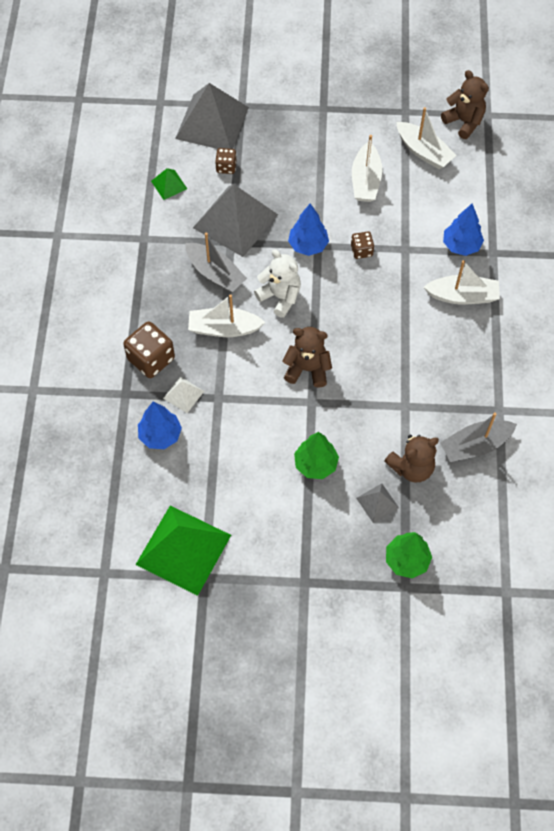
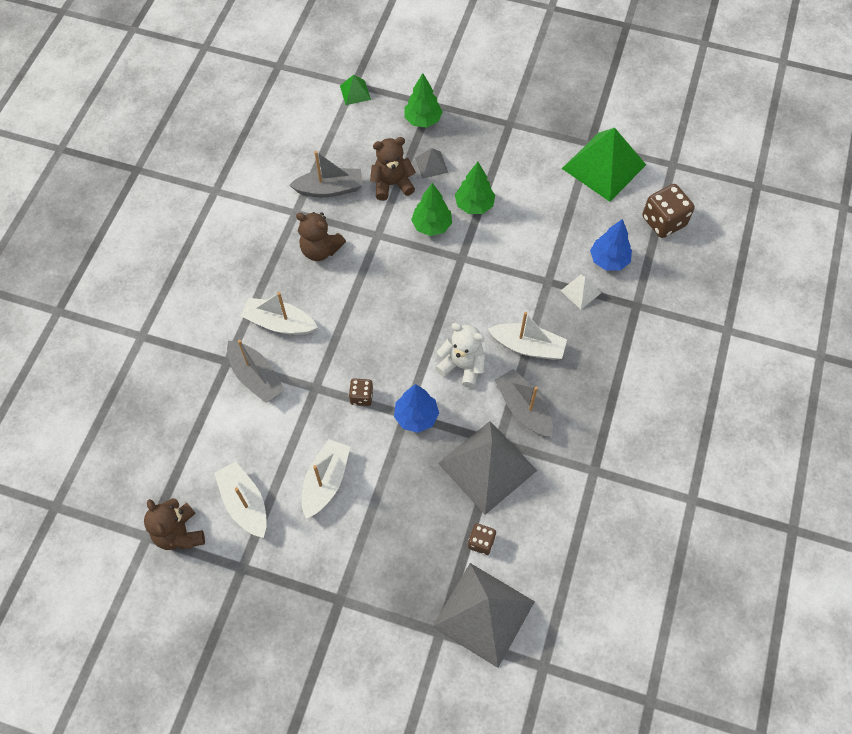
camera: 165 degrees left, 0 degrees up
(151, 359) = (606, 333): brown dice -> brown dice (663, 221)
(169, 185) = (554, 534): green pyramid -> green pyramid (355, 92)
(280, 297) = (462, 366): white teddy bear -> white teddy bear turned 150 degrees clockwise
(307, 369) = (456, 288): brown teddy bear -> brown teddy bear (320, 250)
(353, 429) = (432, 225): none -> green tree
(461, 245) = (256, 377): blue tree -> grey boat

